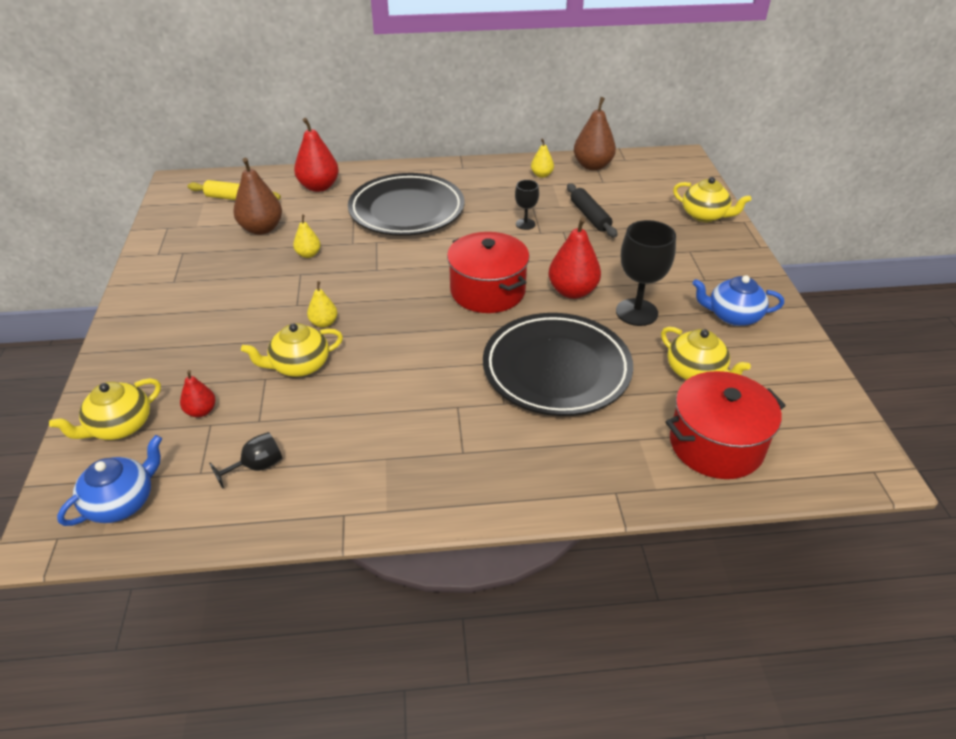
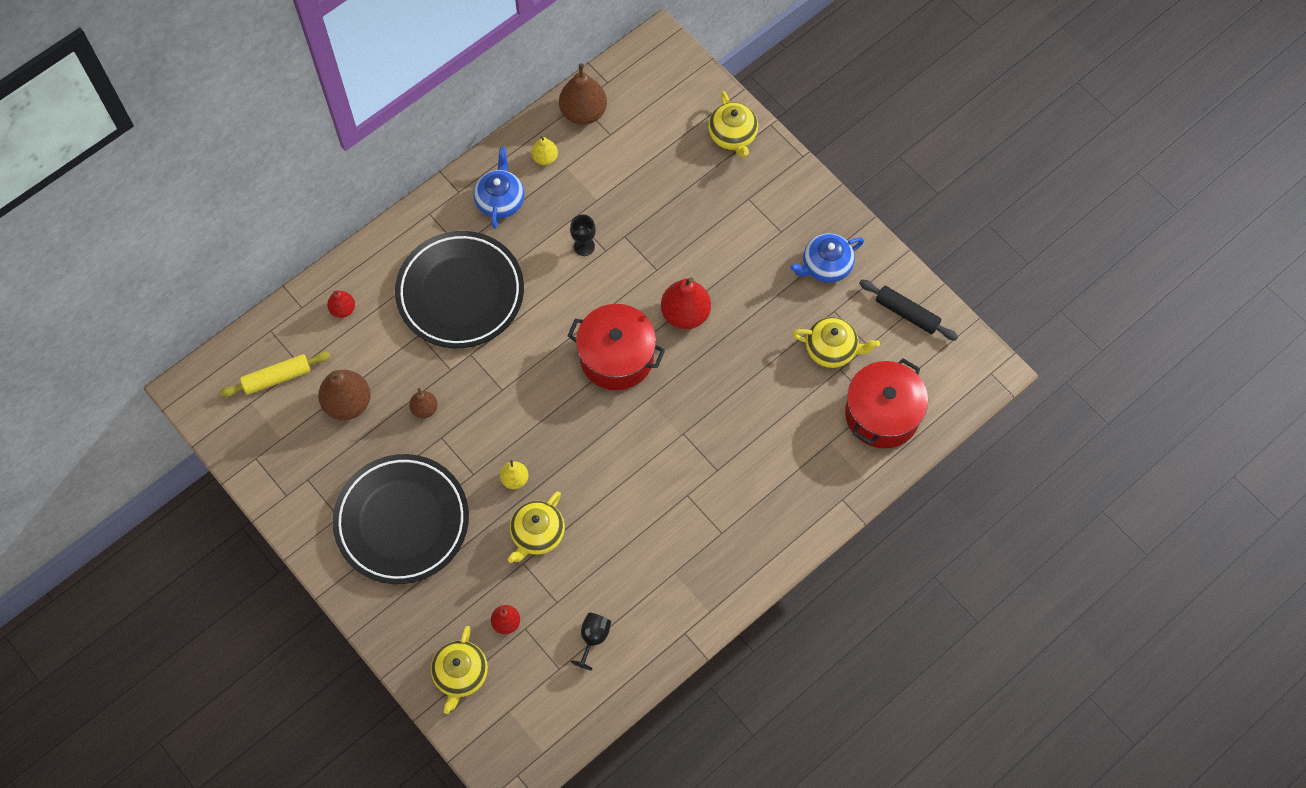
camera: 35 degrees left, 25 degrees up
(122, 502) = (530, 724): blue teapot -> blue teapot (500, 200)
(308, 254) = (424, 409): yellow pear -> brown pear
(319, 187) = (343, 309): red pear -> red pear, size x0.55
(556, 369) = (731, 412): black plate -> black plate (402, 521)
(590, 216) = (633, 199): black rolling pin -> black rolling pin (907, 313)
(636, 312) = (751, 308): black goblet -> none
(705, 215) = (733, 135): yellow teapot -> yellow teapot turned 75 degrees clockwise

